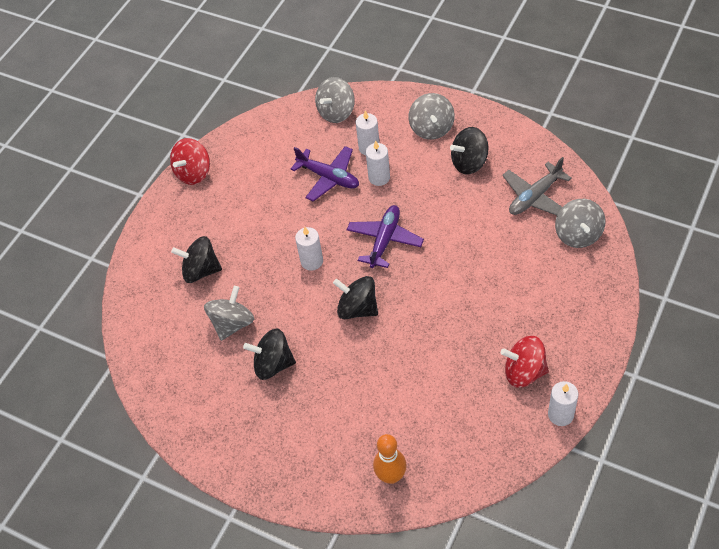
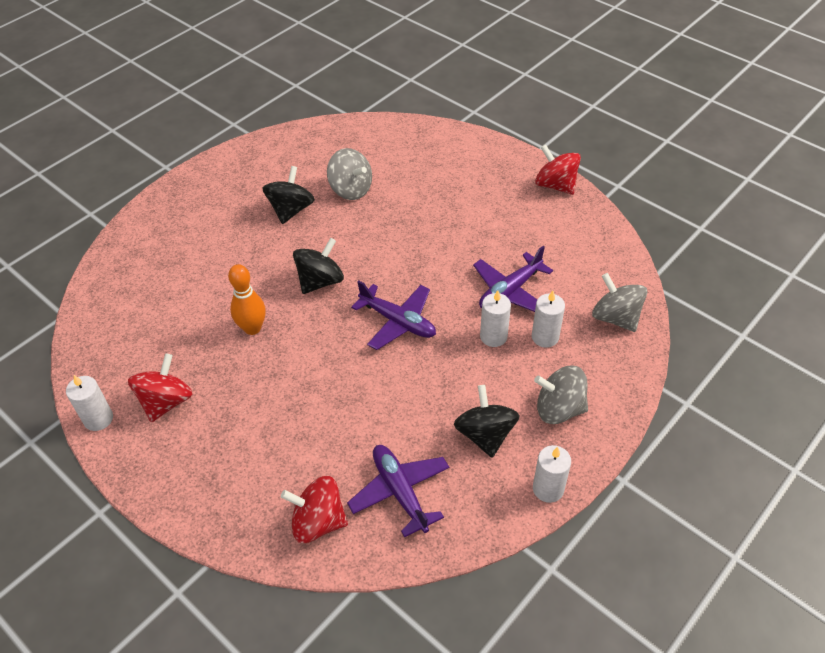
camera: 100 degrees right, 5 degrees down
(201, 270) = (424, 176): black spinning top -> none
(312, 261) = (397, 257): white candle -> white candle (548, 489)
(391, 476) = (128, 269): orange bowling pin -> orange bowling pin (252, 328)
(534, 197) = (400, 492): grey plane -> purple plane
(578, 235) = (318, 522): grey spinning top -> red spinning top

